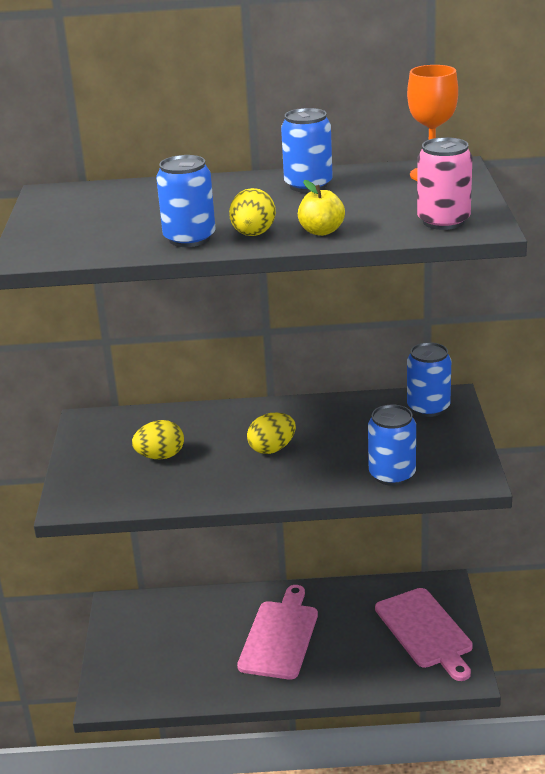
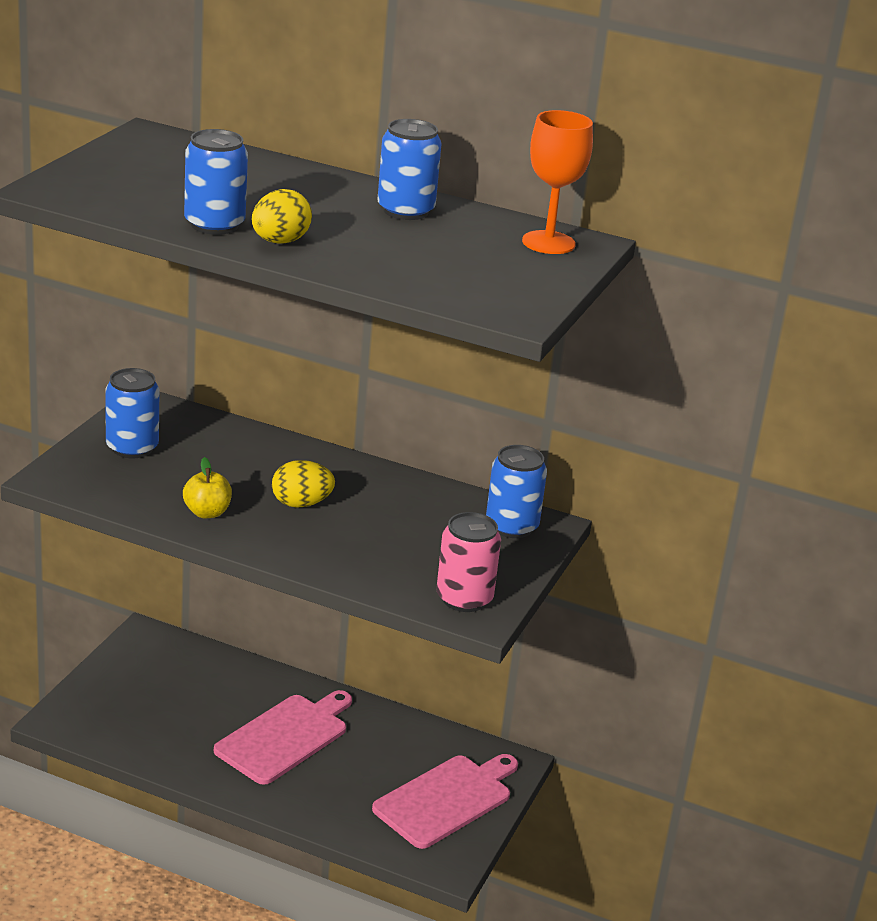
camera: 20 degrees right, 0 degrees up
(160, 456) = (183, 467): yellow egg -> none
(321, 231) = (349, 262): yellow apple -> yellow apple (207, 512)
(392, 475) = (396, 577): blue can -> blue can (132, 448)
(425, 631) = (446, 799): pink cutting board -> pink cutting board turned 135 degrees counterclockwise
(443, 221) = (485, 294): pink can -> pink can (464, 598)

